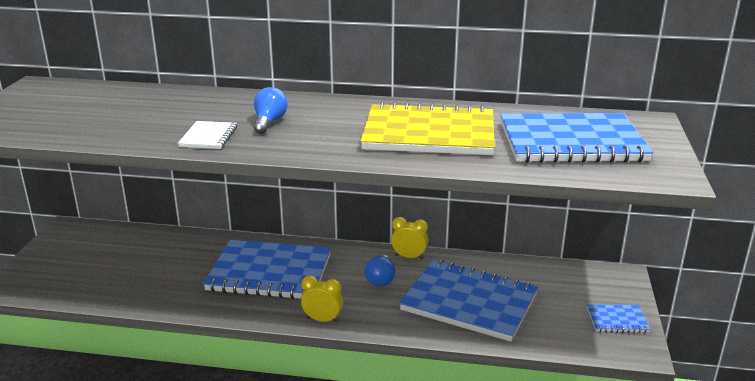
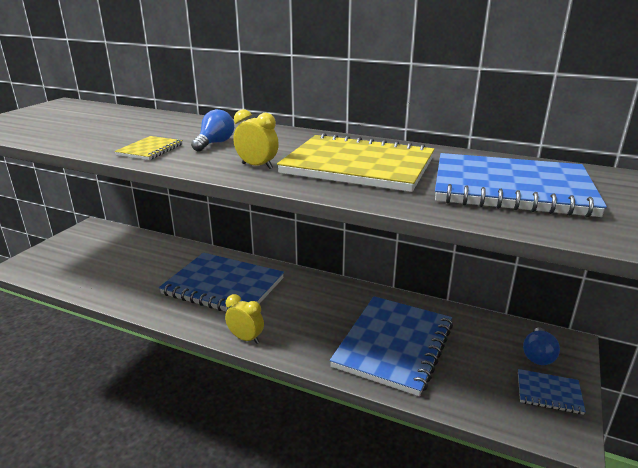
camera: 15 degrees right, 0 degrees up
(208, 137) = (150, 150): white notebook -> yellow notebook
(380, 279) = (318, 308): blue light bulb -> blue light bulb (537, 355)
(409, 257) = (354, 290): yellow clock -> yellow clock (257, 166)
(469, 302) = (393, 345): blue notebook -> blue notebook turned 75 degrees clockwise

